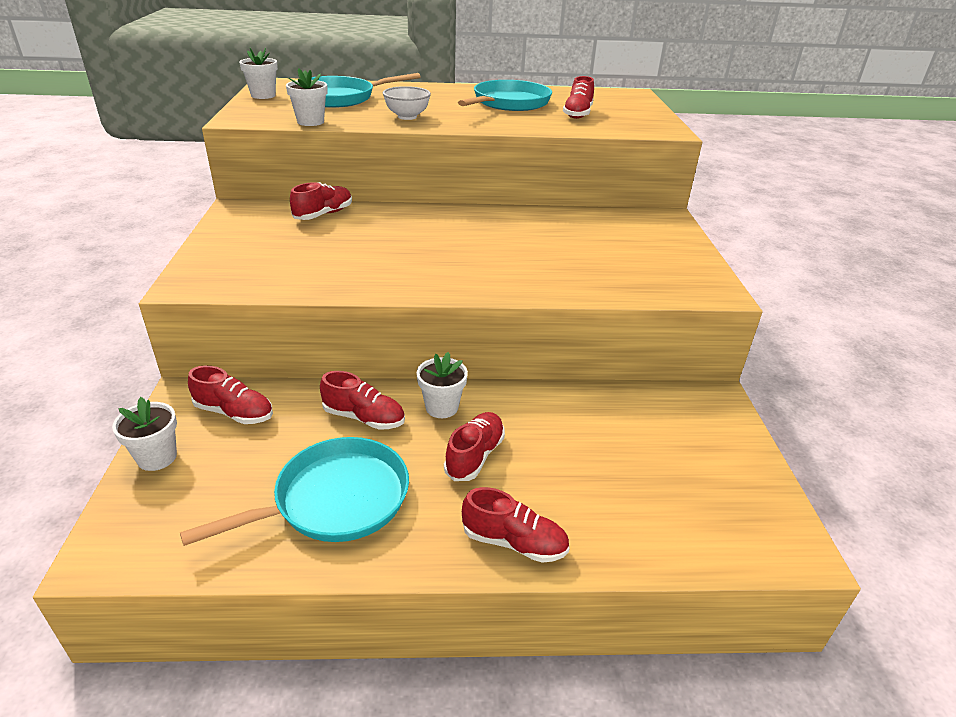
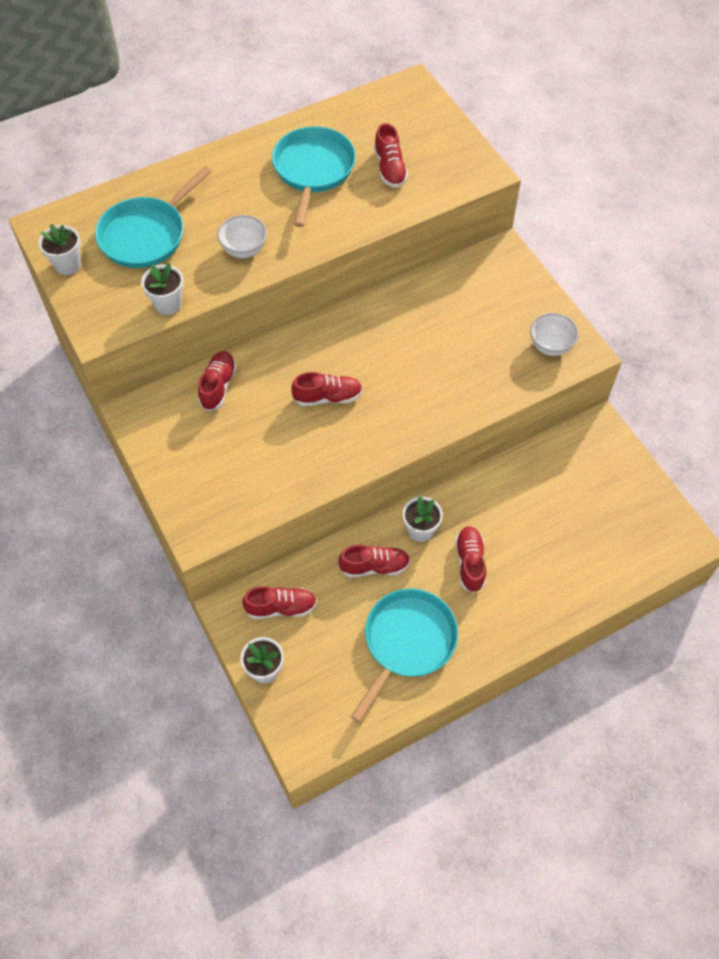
camera: 25 degrees left, 25 degrees up
(514, 542) = (532, 617): red shoe -> red shoe (328, 397)
(679, 278) = (550, 346): none -> white bowl

